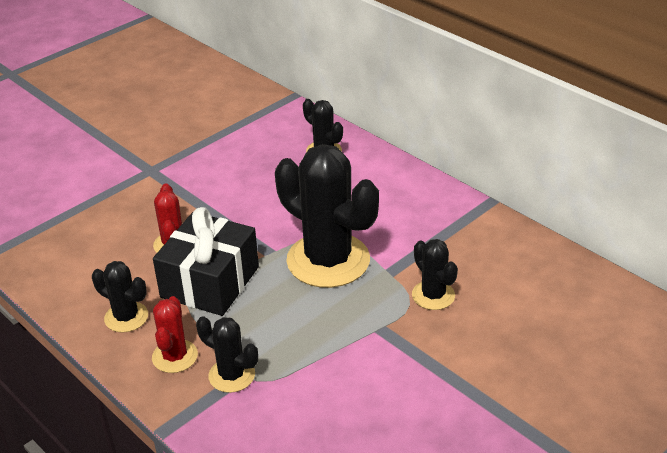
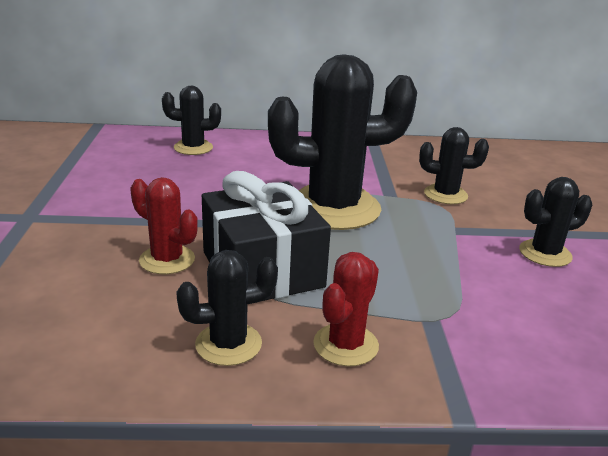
camera: 50 degrees left, 10 degrees down
(175, 356) = (345, 345): red cactus -> red cactus turned 75 degrees clockwise
(232, 375) = (424, 325): black cactus -> black cactus (545, 253)

